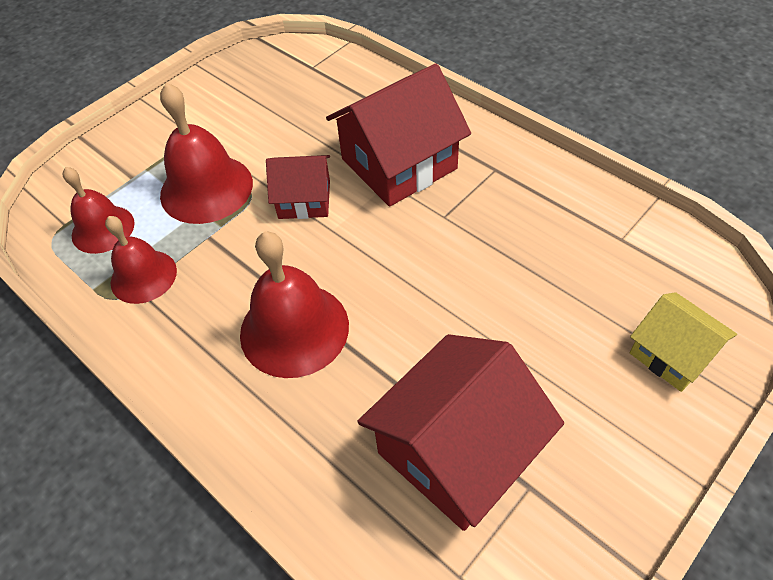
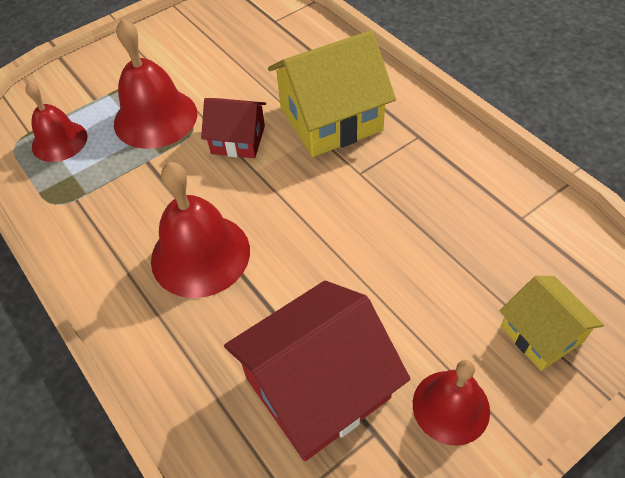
camera: 10 degrees right, 0 degrees up
(143, 276) = (83, 187): red bell -> red bell (451, 407)
(399, 164) = (331, 119): red house -> yellow house

